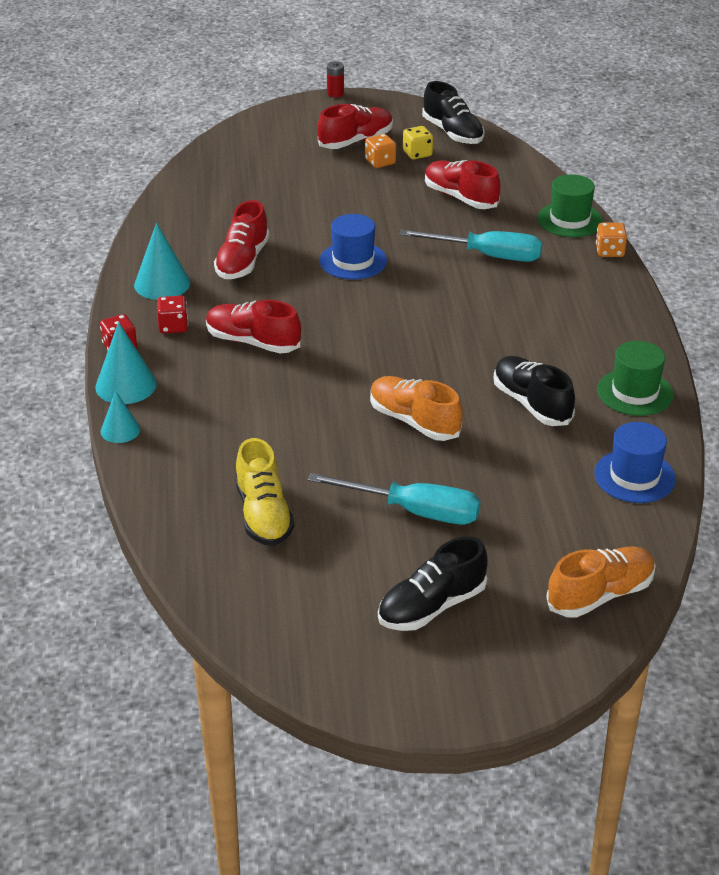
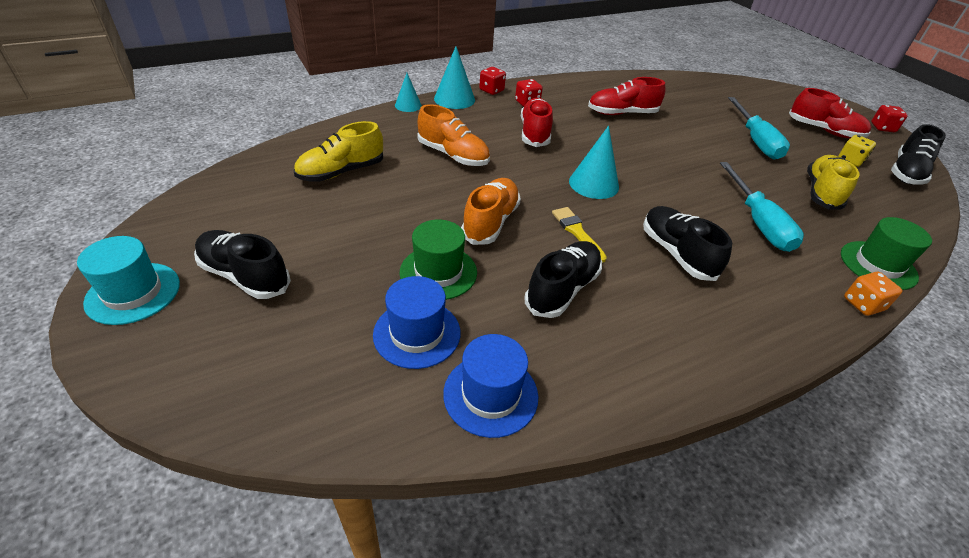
camera: 65 degrees right, 5 degrees up
(162, 284) = (568, 91): turquoise cone -> turquoise cone (593, 184)
(335, 93) = (869, 112): red battery -> none
(353, 261) = (672, 156): blue hat -> blue hat (417, 333)
(370, 102) = (882, 128): none -> red dice
(380, 162) = (813, 146): orange dice -> none
(414, 511) = (371, 243): turquoise screwdriver -> turquoise screwdriver (755, 141)
(427, 689) = (133, 293): none -> turquoise hat
(455, 370) = (577, 232): none -> yellow brush
(460, 198) = (821, 192): red shoe -> yellow shoe
(511, 321) = (676, 253): none -> black shoe
(600, 595) = (277, 398): orange shoe -> orange shoe (453, 155)
(635, 392) = (639, 369): green hat -> green hat (438, 272)

